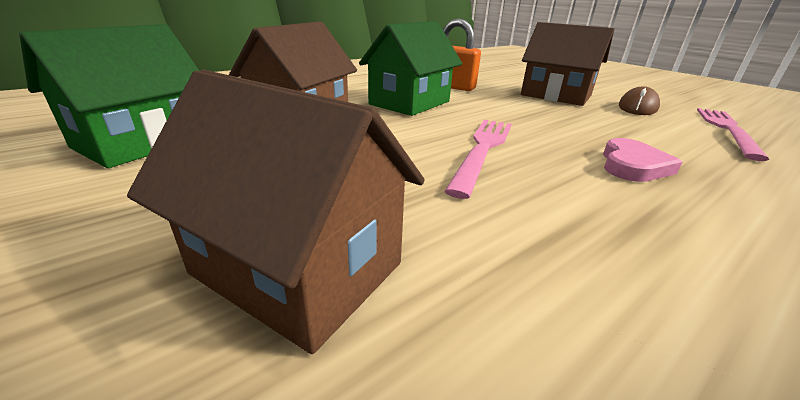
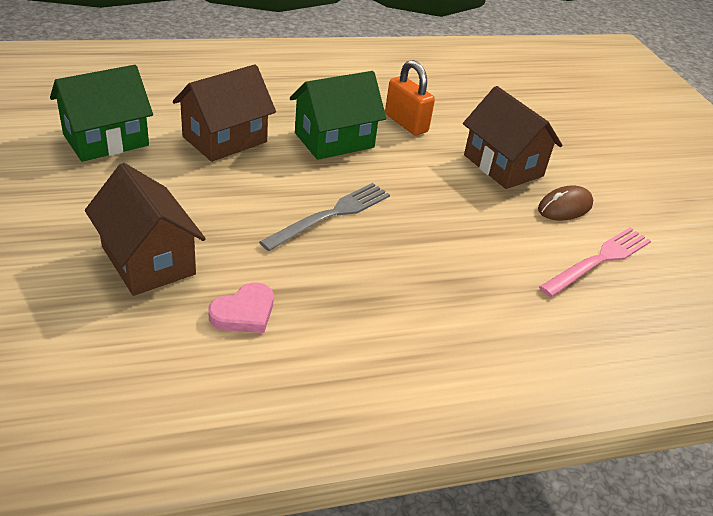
camera: 20 degrees right, 10 degrees up
(483, 149) = (331, 215): pink fork -> grey fork
(632, 165) = (426, 264): pink heart -> pink heart (244, 313)

